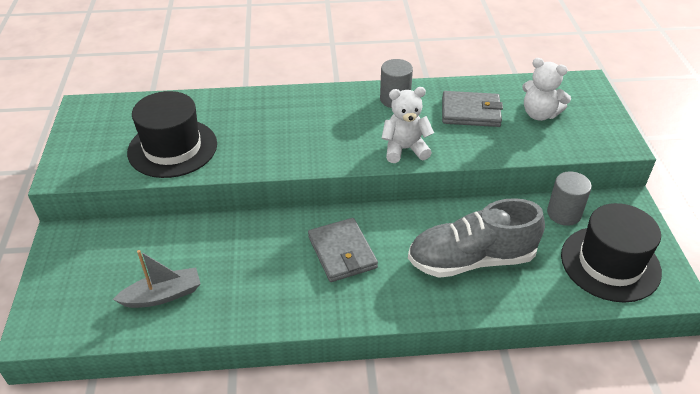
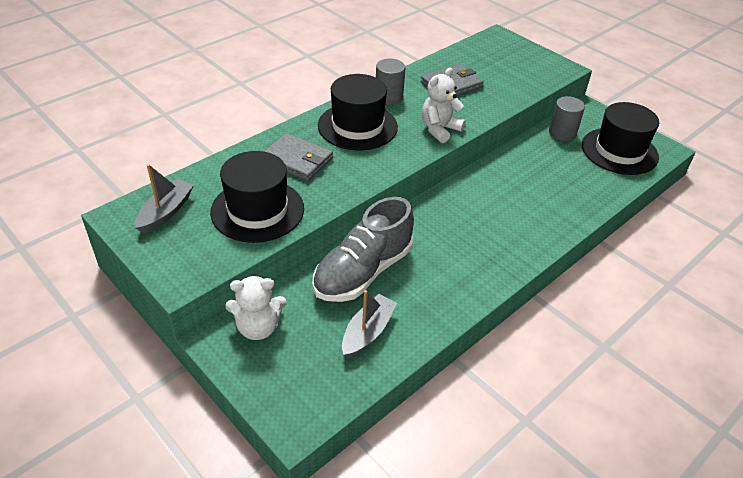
camera: 40 degrees left, 0 degrees up
(113, 119) = (166, 212): none -> grey boat
(334, 114) = (357, 126): none -> black hat
(342, 252) = (459, 228): grey wallet -> grey wallet (297, 160)
(471, 260) = (544, 189): grey shoe -> grey shoe (363, 272)
(539, 114) = (495, 68): white teddy bear -> white teddy bear (258, 327)

